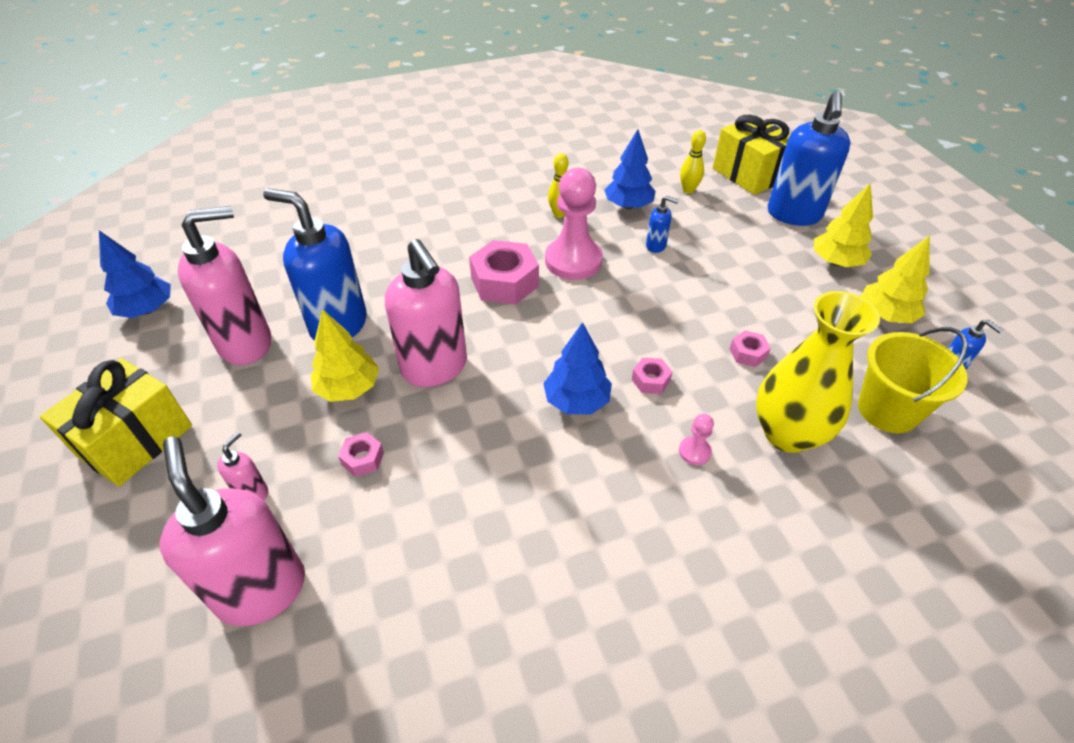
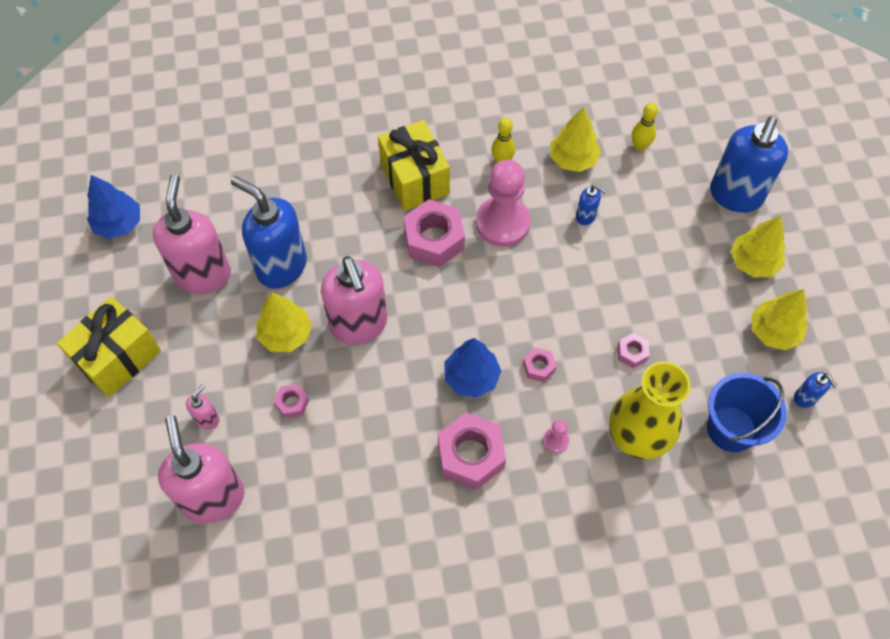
camera: 10 degrees right, 15 degrees up
(246, 343) = (203, 274): pink soap dispenser -> pink soap dispenser turned 75 degrees counterclockwise
(597, 483) = (471, 455): none -> pink nut
(628, 206) = (573, 159): blue tree -> yellow tree
(749, 174) = (710, 132): yellow gift -> yellow gift (414, 179)
(887, 410) = (731, 429): yellow bucket -> blue bucket

